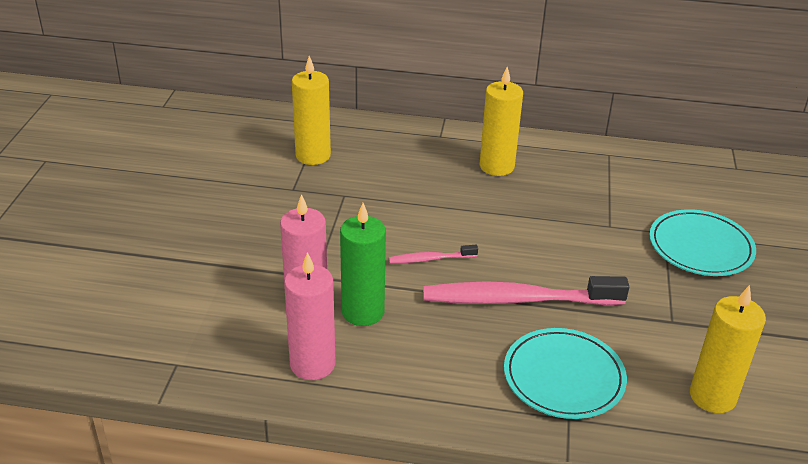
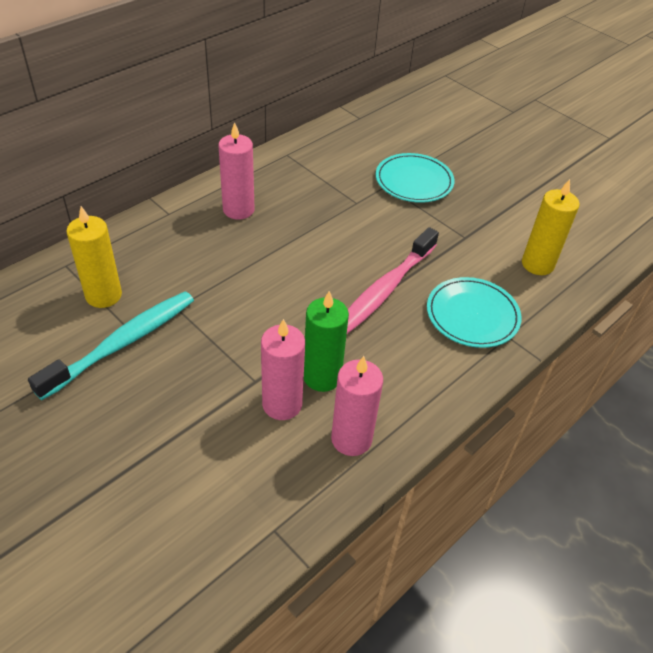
camera: 55 degrees left, 10 degrees up
(276, 190) = (122, 343): none -> turquoise toothbrush
(430, 259) = (302, 305): pink toothbrush -> none
(496, 166) = (238, 210): yellow candle -> pink candle

